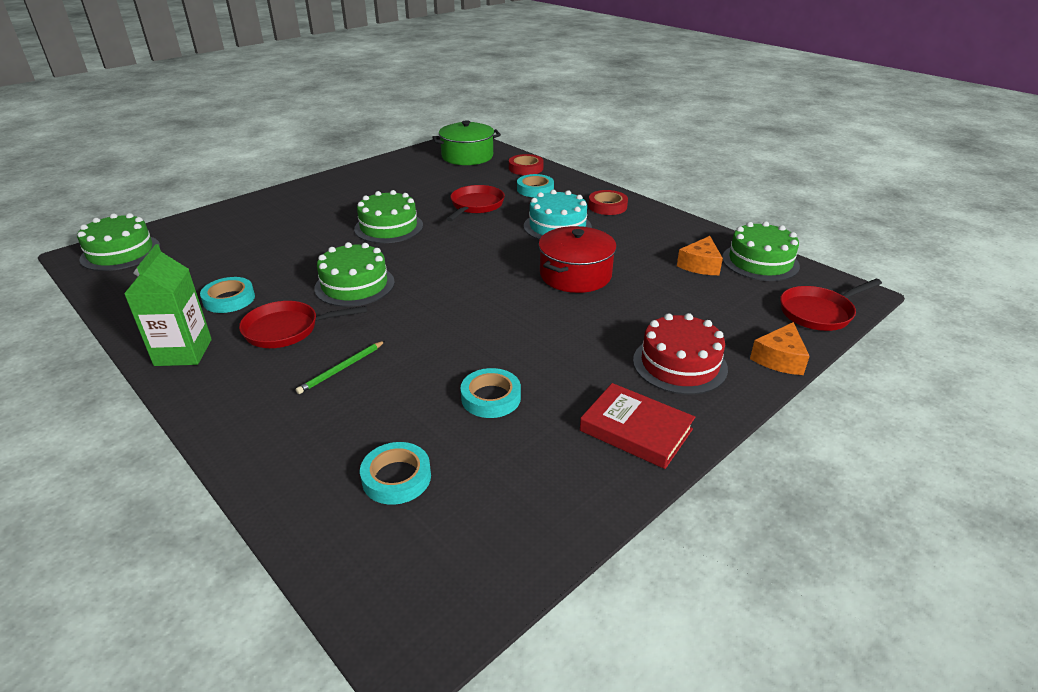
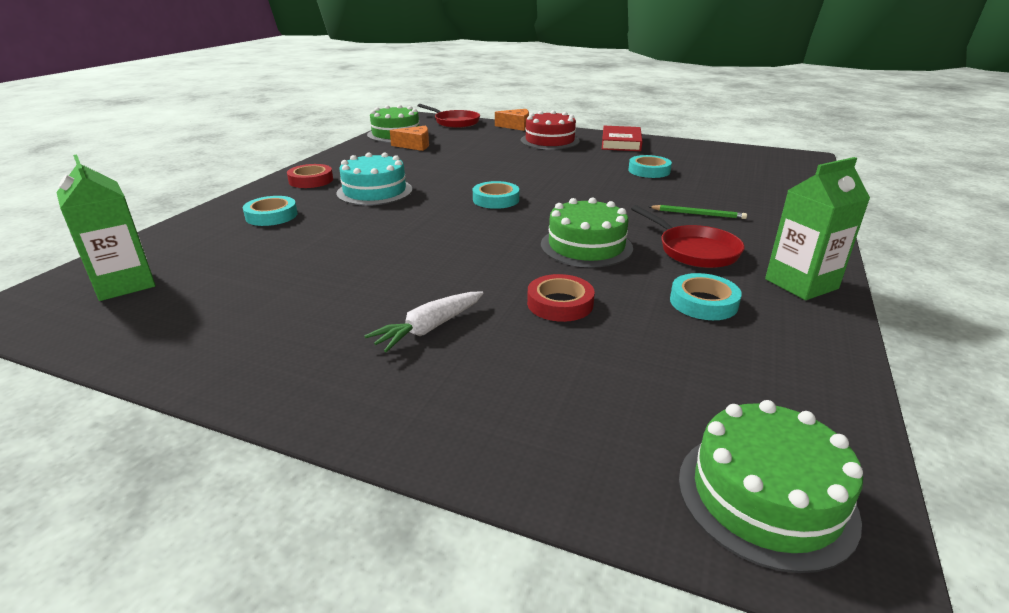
camera: 115 degrees left, 5 degrees down
(327, 214) = (429, 328): none -> white carrot
(388, 227) = (438, 269): green cake -> none
(396, 478) = (745, 177): turquoise tape -> turquoise tape (496, 199)
(467, 156) = (124, 284): green pot -> green carton
(476, 206) = (339, 235): red pan -> none
(526, 168) = (189, 233): red tape -> red tape (560, 303)
(575, 275) = (468, 173): red pot -> none

